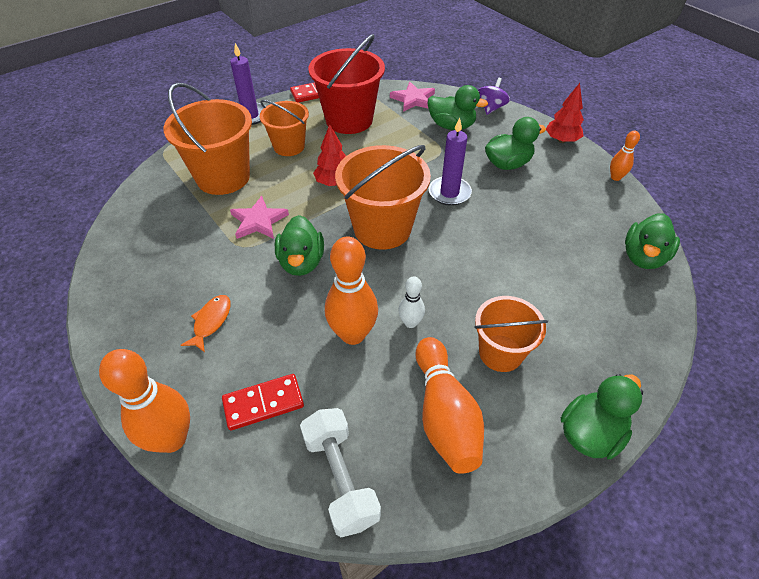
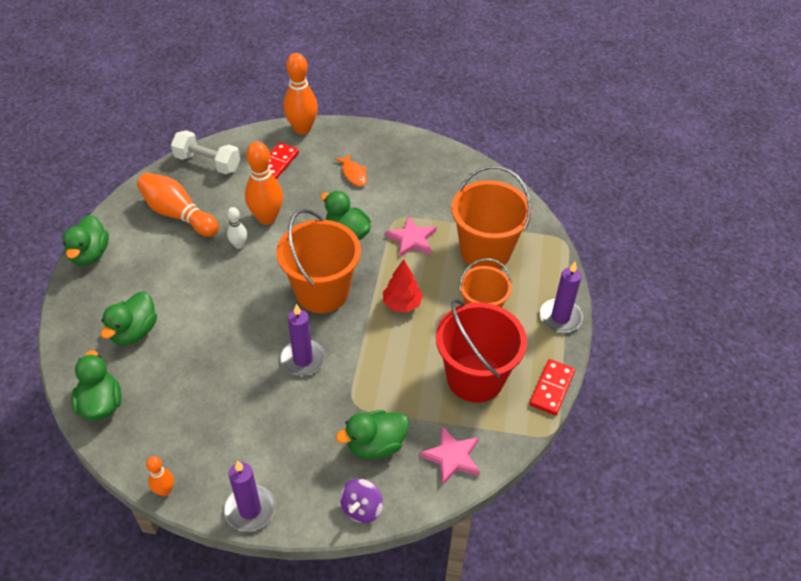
camera: 135 degrees right, 0 degrees up
(491, 108) = (361, 508): purple spinning top -> purple spinning top turned 45 degrees clockwise
(500, 353) = (168, 263): orange bucket -> none
(507, 164) = (280, 431): green duck -> green duck (134, 332)
(561, 140) = (250, 509): red tree -> purple candle

